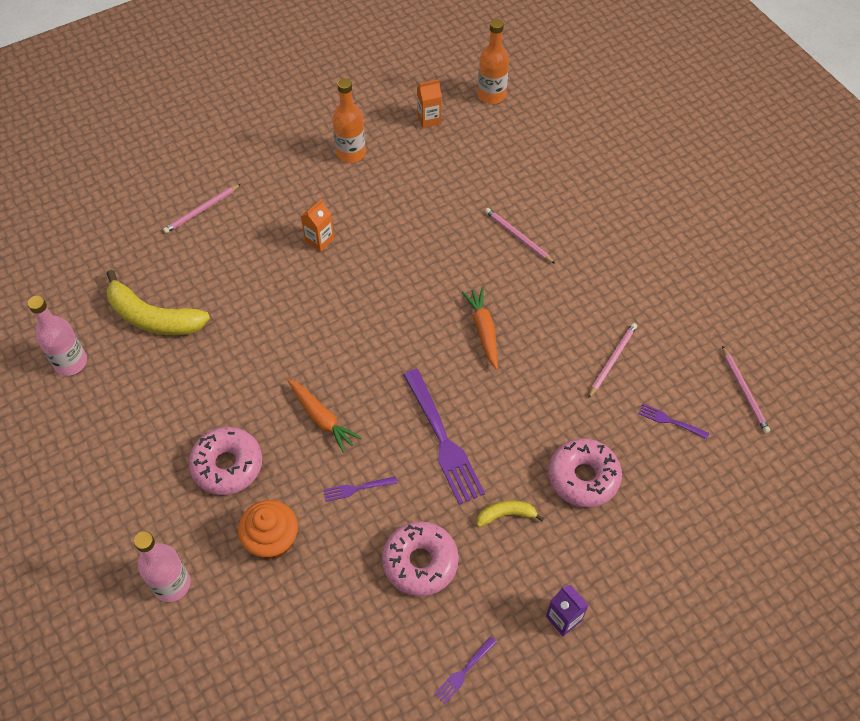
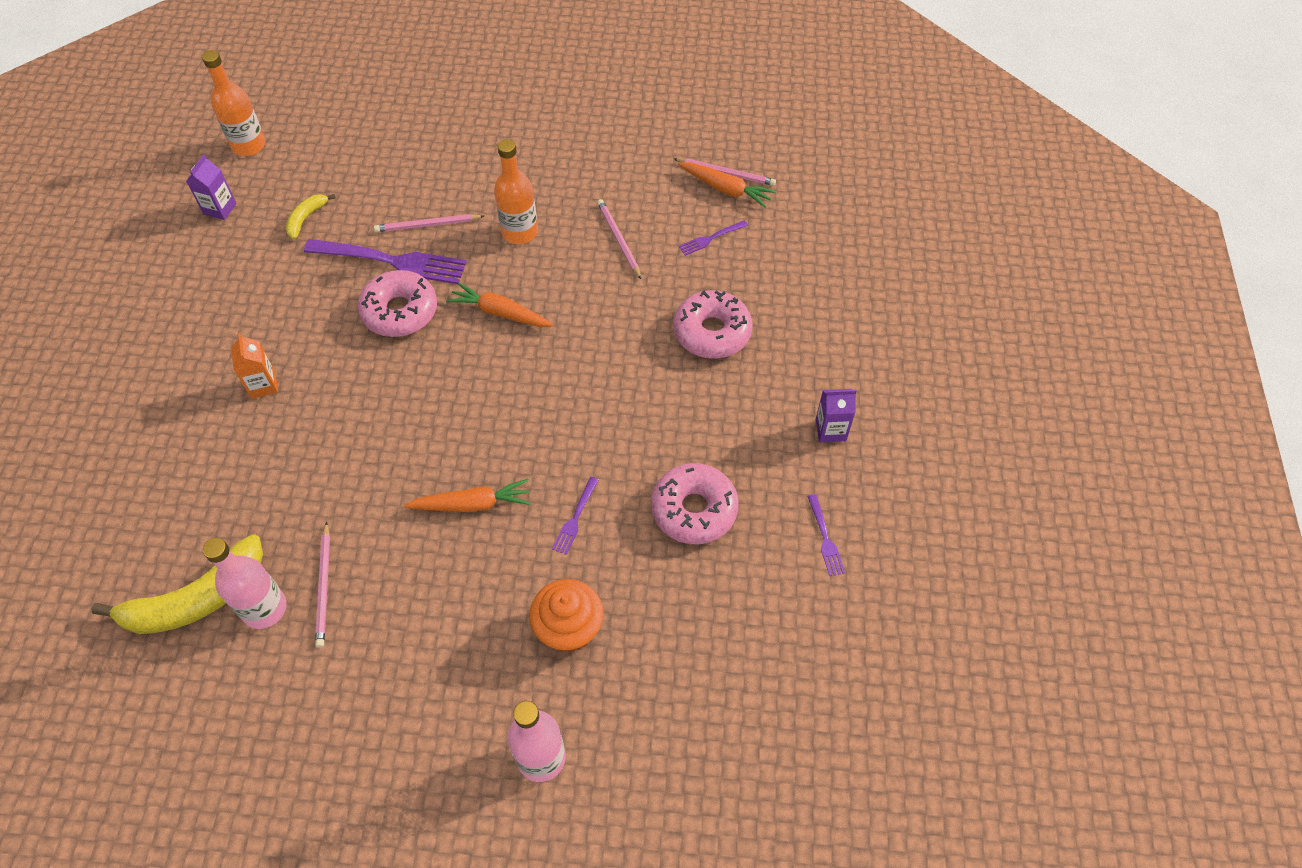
camera: 55 degrees left, 0 degrees up
(70, 362) = (169, 722): pink bottle -> pink bottle (264, 608)
(201, 210) = (106, 472): pink pencil -> pink pencil (324, 586)
(227, 465) = (449, 624): pink donut -> pink donut (400, 311)
(351, 153) = (187, 295): orange bottle -> orange bottle (520, 232)
(429, 119) = (220, 209): orange carton -> purple carton
(443, 440) = (585, 415): purple fork -> purple fork (391, 261)
(506, 515) = (701, 412): yellow banana -> yellow banana (306, 218)
(728, 401) = (726, 189): none -> orange carrot

